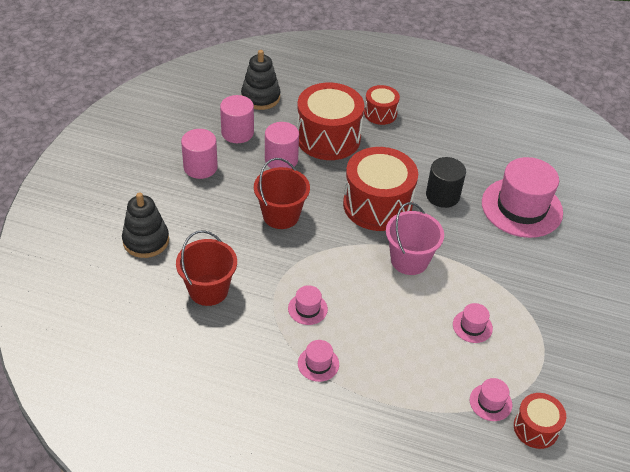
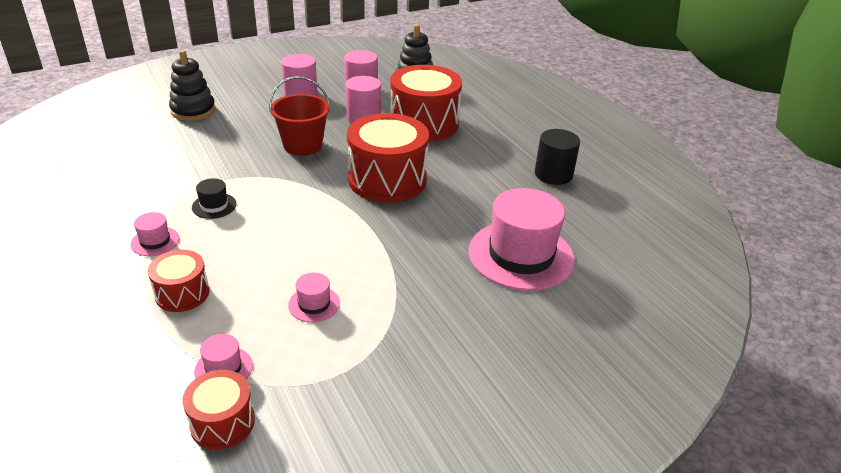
camera: 45 degrees right, 10 degrees down
(208, 290) = (176, 155): red bucket -> none
(307, 309) = (214, 206): pink hat -> black hat
(380, 113) = (496, 130): red drum -> red drum (182, 293)
(409, 260) = (347, 227): pink bucket -> none
(442, 195) = (456, 205): black cylinder -> black cylinder (553, 174)

